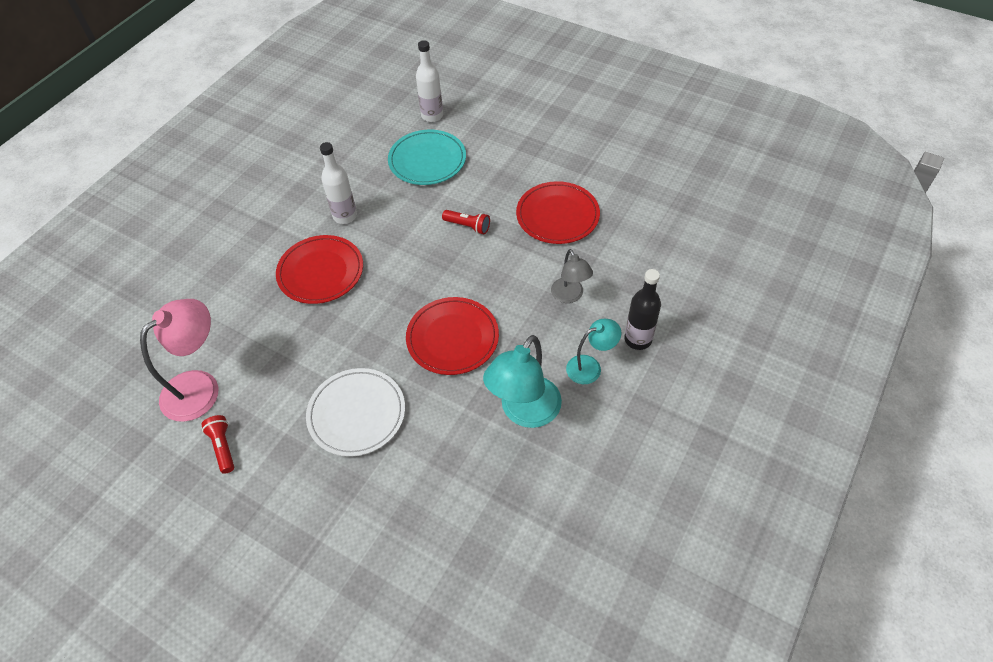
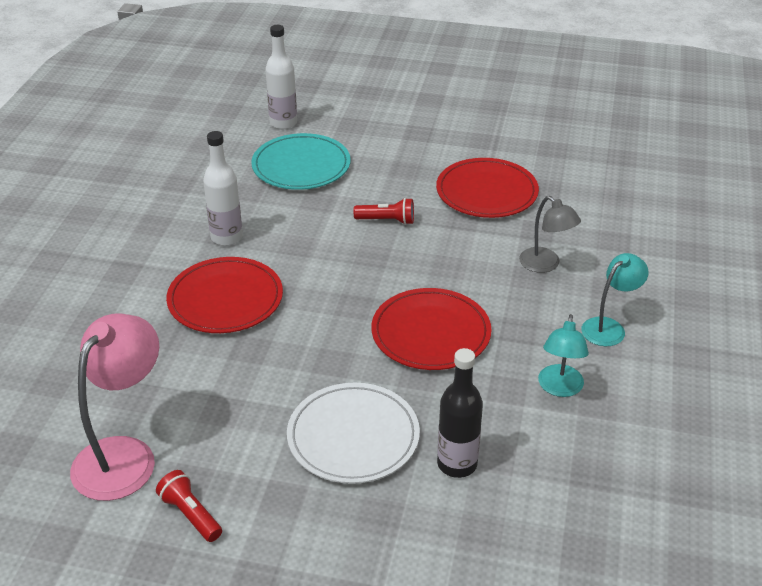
camera: 20 degrees left, 15 degrees down
(524, 412) = (559, 388): turquoise lamp -> turquoise lamp, size x0.59
(638, 339) = (646, 290): black bottle -> black bottle (457, 464)

